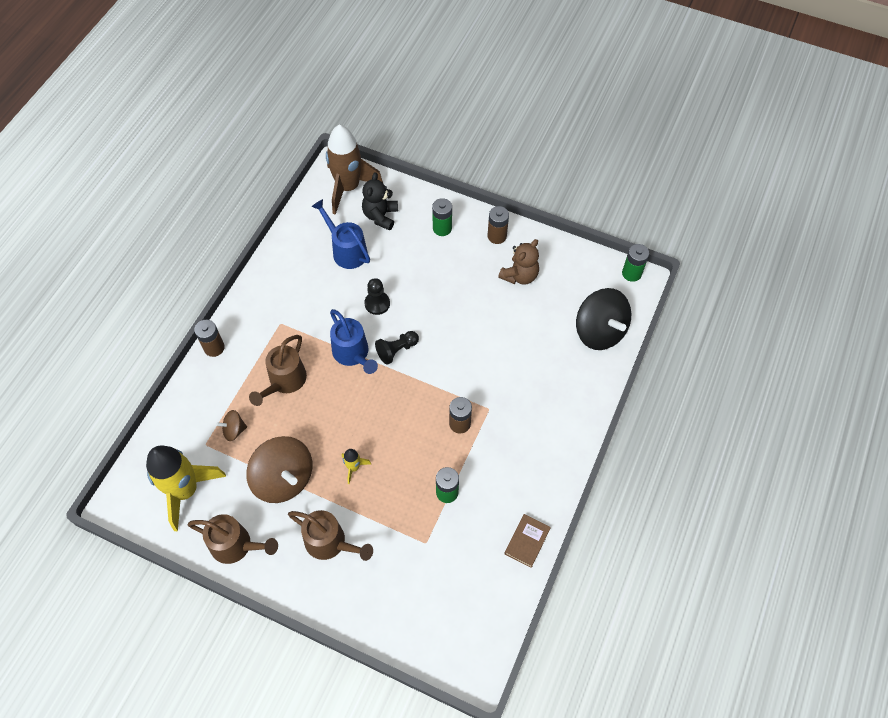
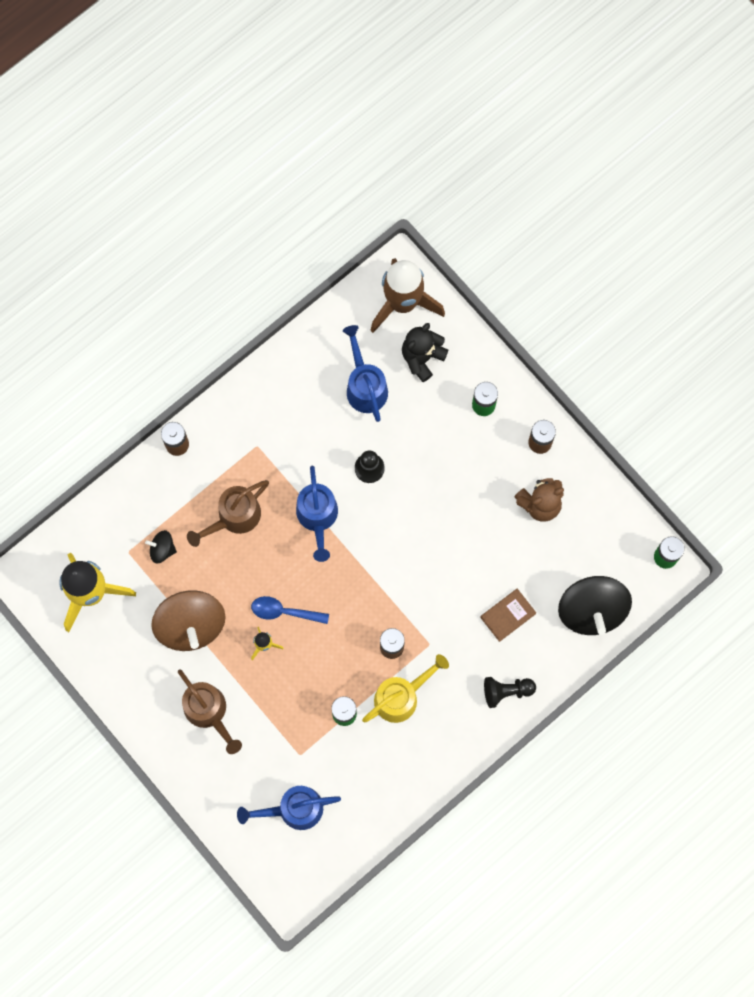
camera: 25 degrees right, 15 degrees up
(234, 430) = (162, 549): brown spinning top -> black spinning top
(237, 545) = (119, 673): brown watering can -> none
(358, 435) = (284, 611): none -> blue spoon
(397, 350) = (365, 534): black pawn -> black pawn (506, 691)
(442, 591) = (293, 809): none -> blue watering can
(487, 458) = (401, 696): none -> yellow watering can
(527, 541) = (398, 799): brown book -> brown book (508, 615)

